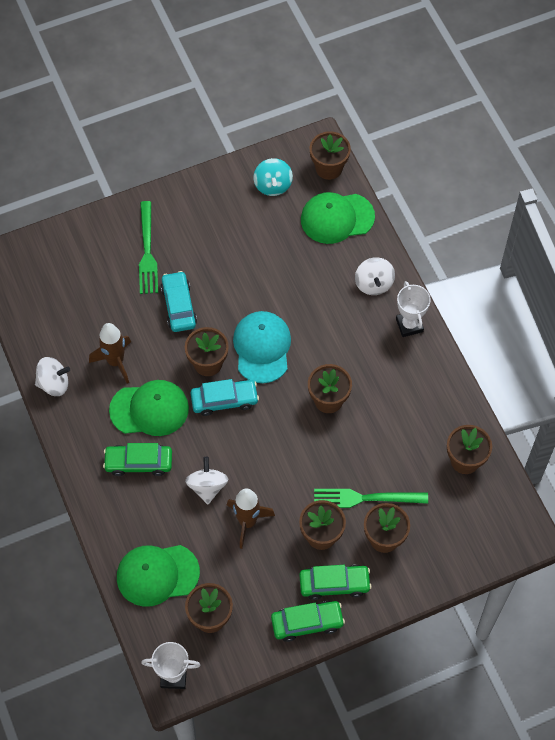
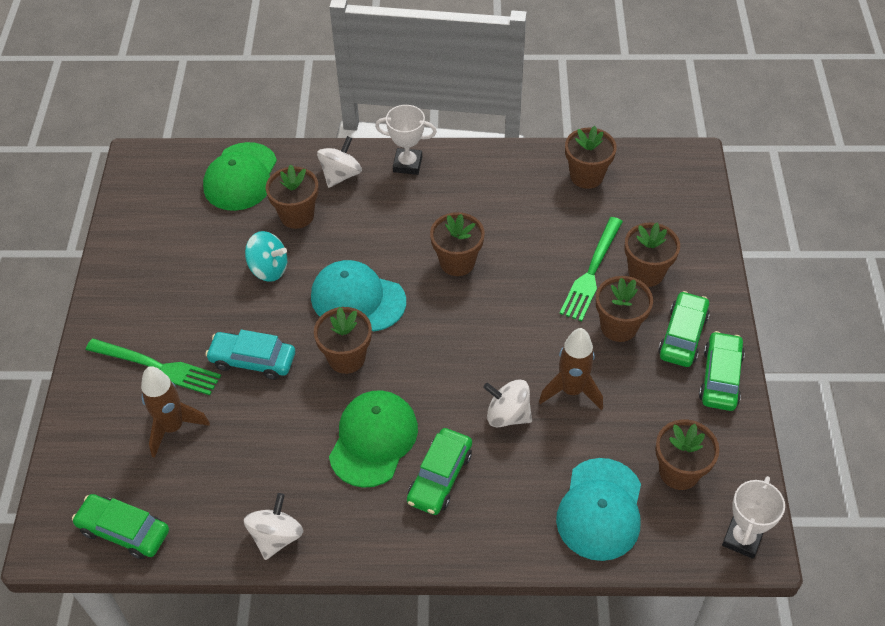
camera: 65 degrees left, 10 degrees down
(22, 296) = (124, 531): none -> green car
(115, 362) = (287, 454): brown rocket -> brown rocket (173, 427)
(157, 574) = (600, 509): green cap -> turquoise cap
(224, 400) = (404, 358): turquoise car -> none
(273, 185) = (159, 217): turquoise spinning top -> turquoise spinning top (268, 269)
(329, 168) = (174, 162): brown flower pot -> brown flower pot (297, 215)
(373, 284) = (340, 175): white spinning top -> white spinning top turned 75 degrees counterclockwise

